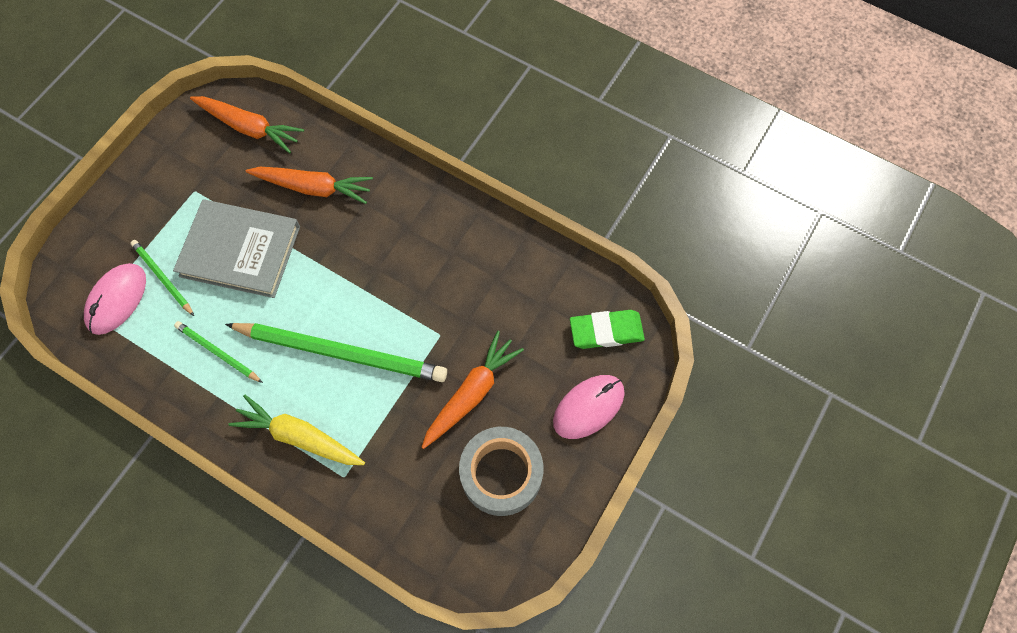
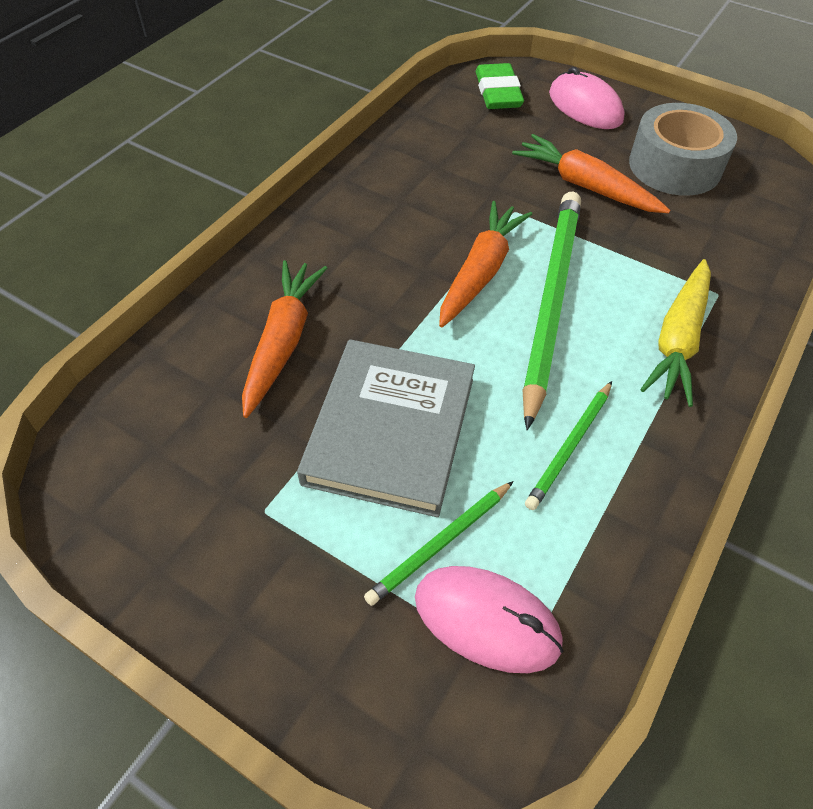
camera: 90 degrees left, 15 degrees down
(249, 127) = (146, 435): orange carrot -> orange carrot (480, 272)

